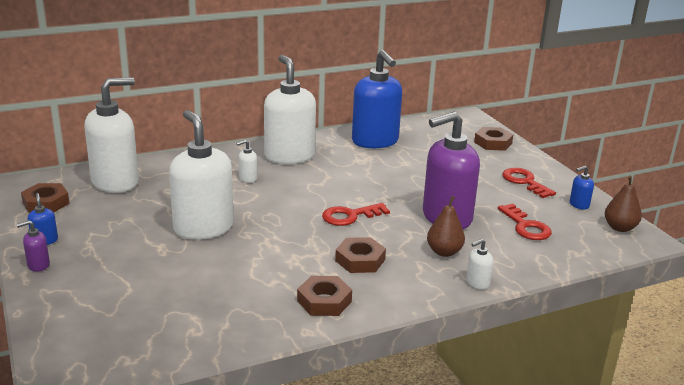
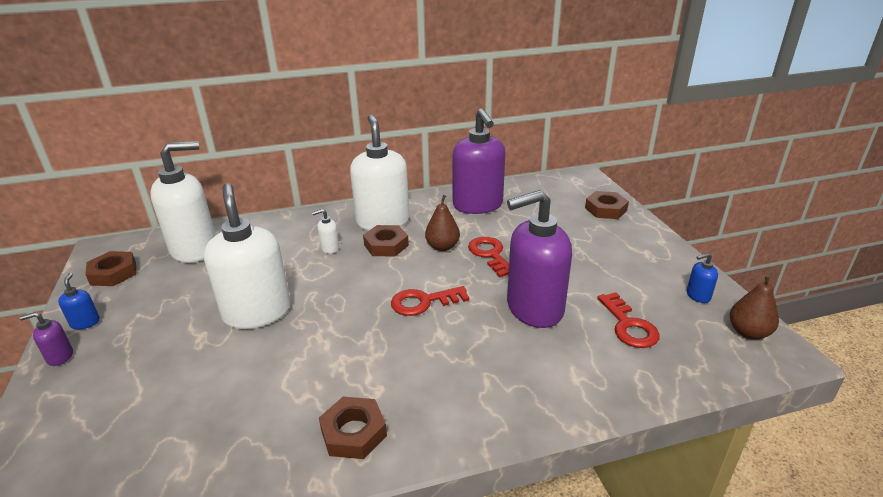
camera: 10 degrees right, 5 degrees up
(360, 260) = (416, 368): brown nut -> brown nut (386, 245)
(375, 141) = (478, 205): blue soap dispenser -> purple soap dispenser
(444, 252) = (521, 360): brown pear -> brown pear (442, 247)
(477, 283) = (553, 414): white soap dispenser -> none
(524, 182) = (635, 261): red key -> red key (490, 254)

